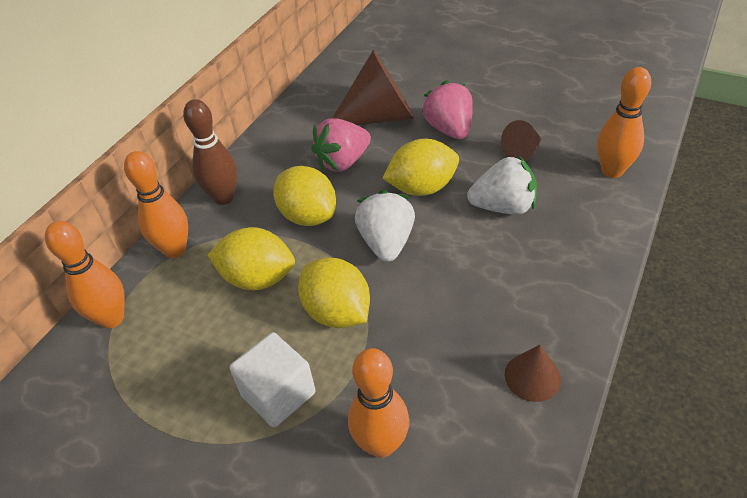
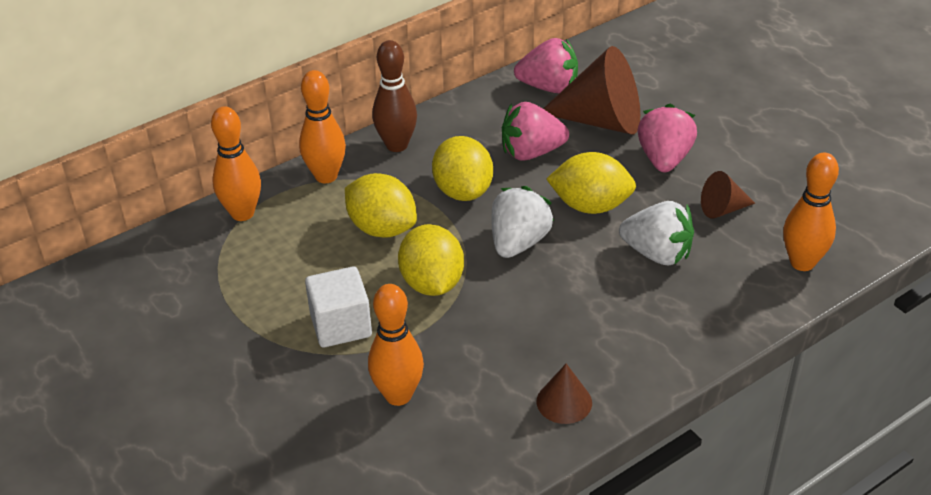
camera: 25 degrees right, 5 degrees down
(320, 106) = (548, 87): none -> pink strawberry

